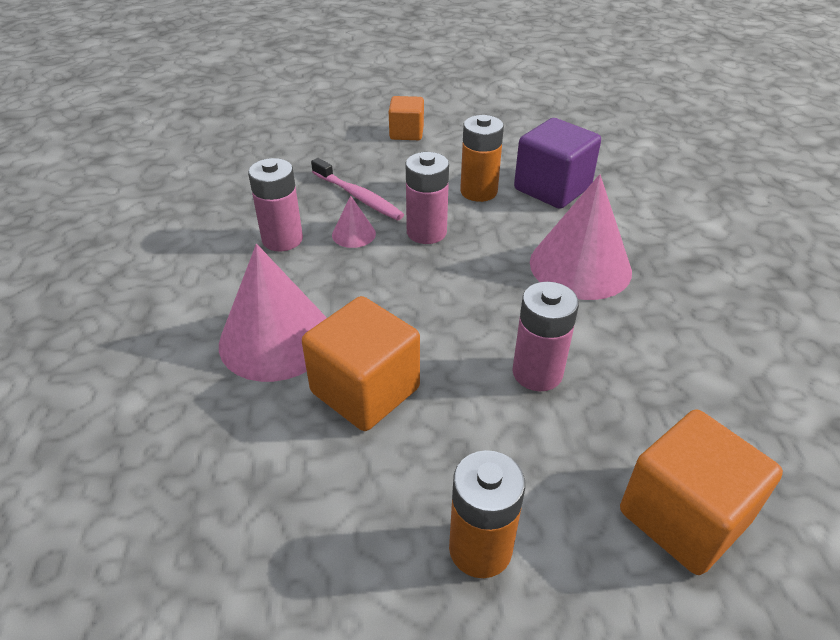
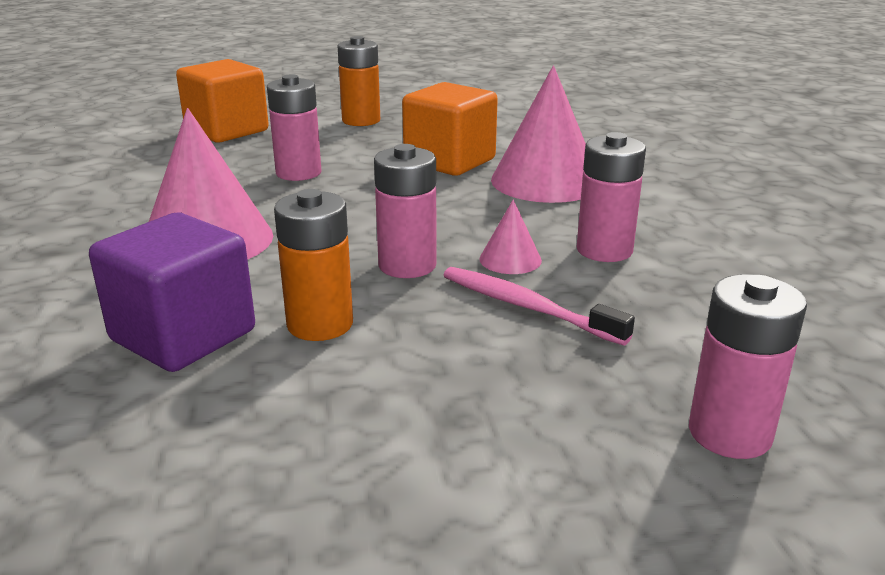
camera: 175 degrees right, 15 degrees down
(301, 135) = (729, 433): none -> pink battery
(406, 133) = (476, 457): orange cube -> none

